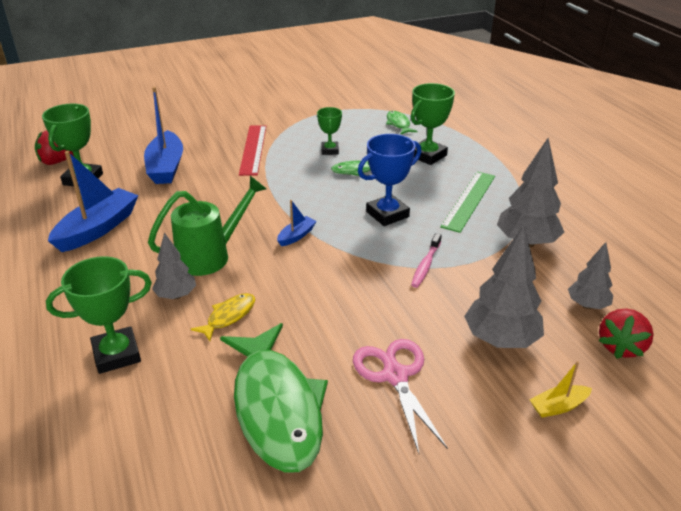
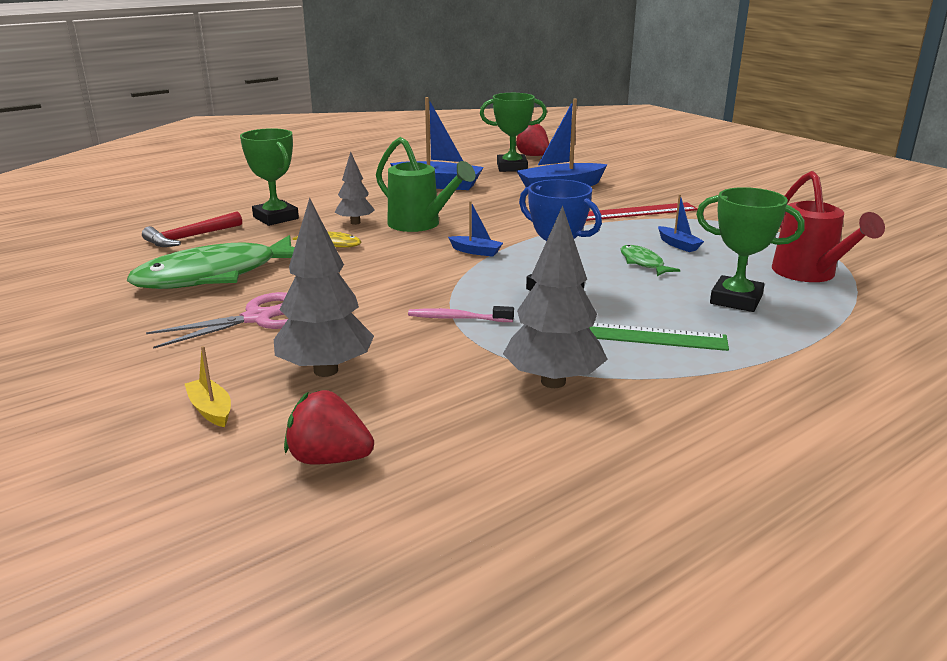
camera: 75 degrees right, 10 degrees down
(137, 433) = (190, 237): none -> red hammer
(329, 150) = (678, 245): green trophy -> blue boat
(398, 124) = (809, 274): green fish -> red watering can
(587, 305) = (417, 432): grey tree -> none

